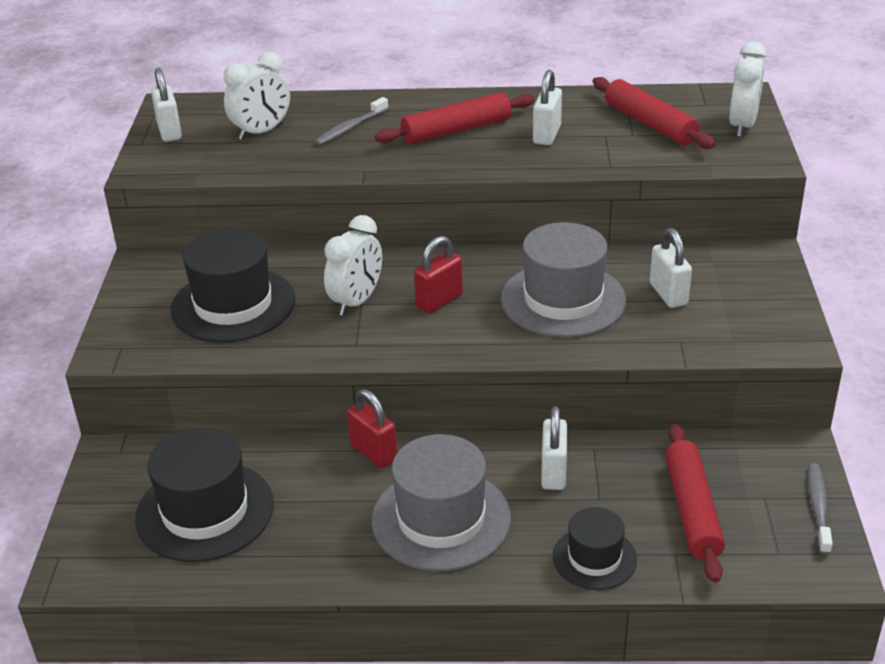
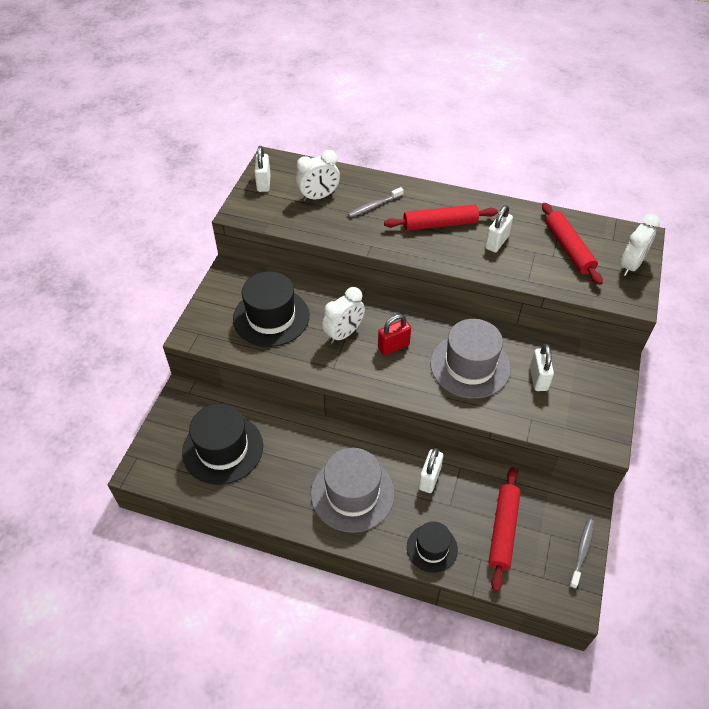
camera: 15 degrees right, 15 degrees up
(373, 453) = (329, 434): red padlock -> none

